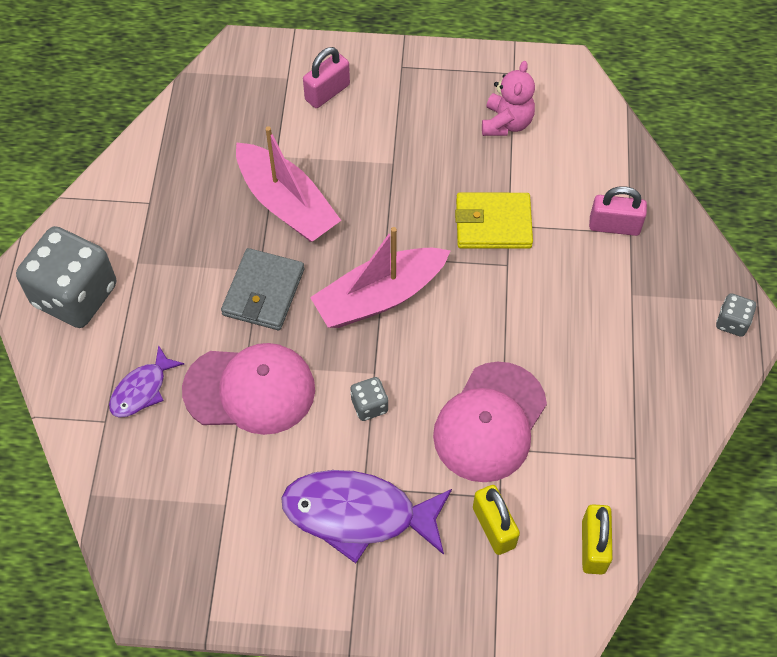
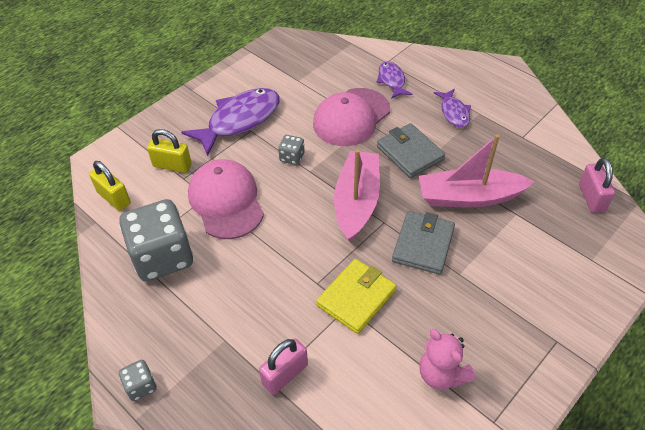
camera: 130 degrees right, 10 degrees down
(75, 295) = (476, 82): grey dice -> grey dice (163, 257)
(156, 287) = (454, 113): none -> purple fish
(327, 92) = (559, 275): pink padlock -> pink padlock (591, 198)
(384, 208) = (423, 244): none -> grey wallet

